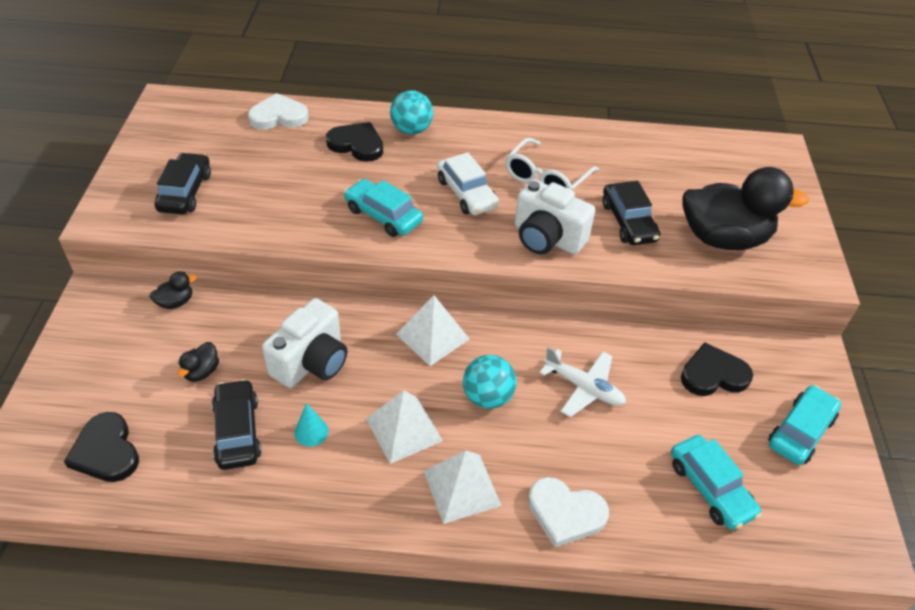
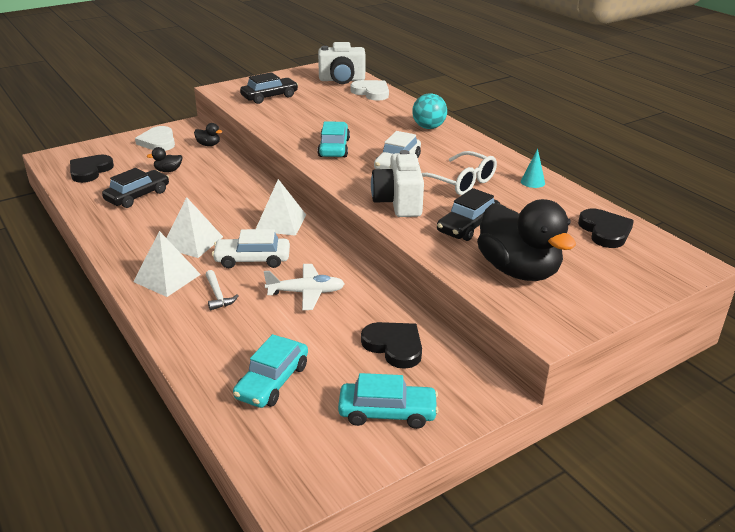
camera: 55 degrees right, 15 degrees down
(311, 362) = (211, 195): white camera -> white camera (342, 80)
(311, 432) = (159, 215): turquoise cone -> turquoise cone (532, 182)
(357, 144) = (385, 119): black heart -> black heart (605, 231)
(487, 397) = (252, 259): turquoise ball -> white car
(534, 459) = (218, 295): none -> white hammer
(546, 178) = (461, 182): white glasses -> white glasses turned 135 degrees counterclockwise
(565, 513) = (184, 323): white heart -> white heart (158, 142)
(584, 387) = (306, 292): white plane -> white plane turned 90 degrees counterclockwise

